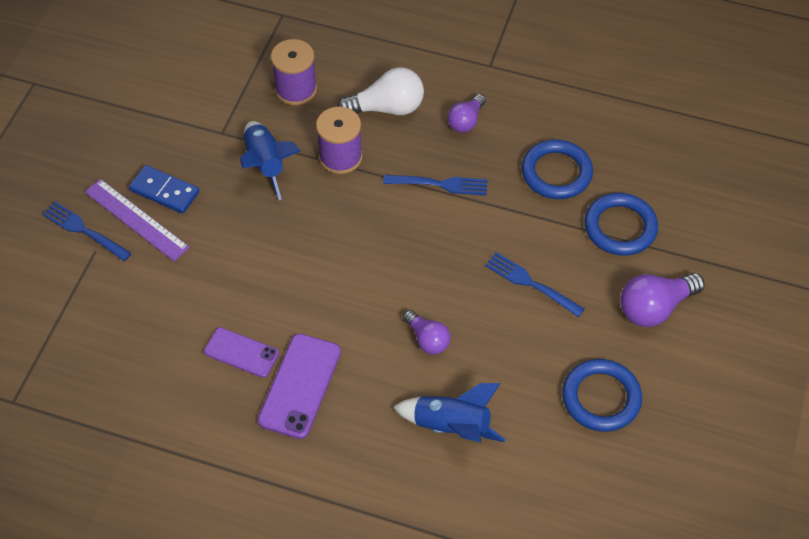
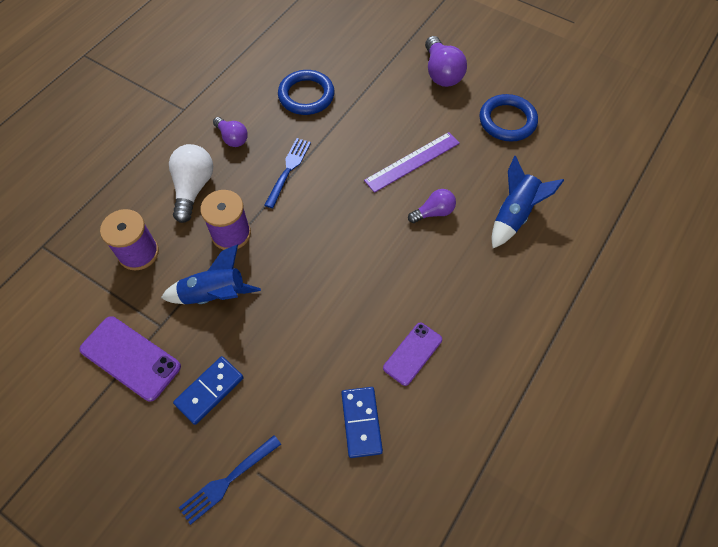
camera: 75 degrees left, 5 degrees up
(136, 219) = (233, 424): purple ruler -> purple ruler (412, 161)
(158, 322) = (361, 422): none -> blue domino
(300, 386) = (456, 313): purple phone -> purple phone (130, 358)
(531, 284) = (401, 135): blue fork -> none
(620, 227) = (368, 73): blue ring -> none

